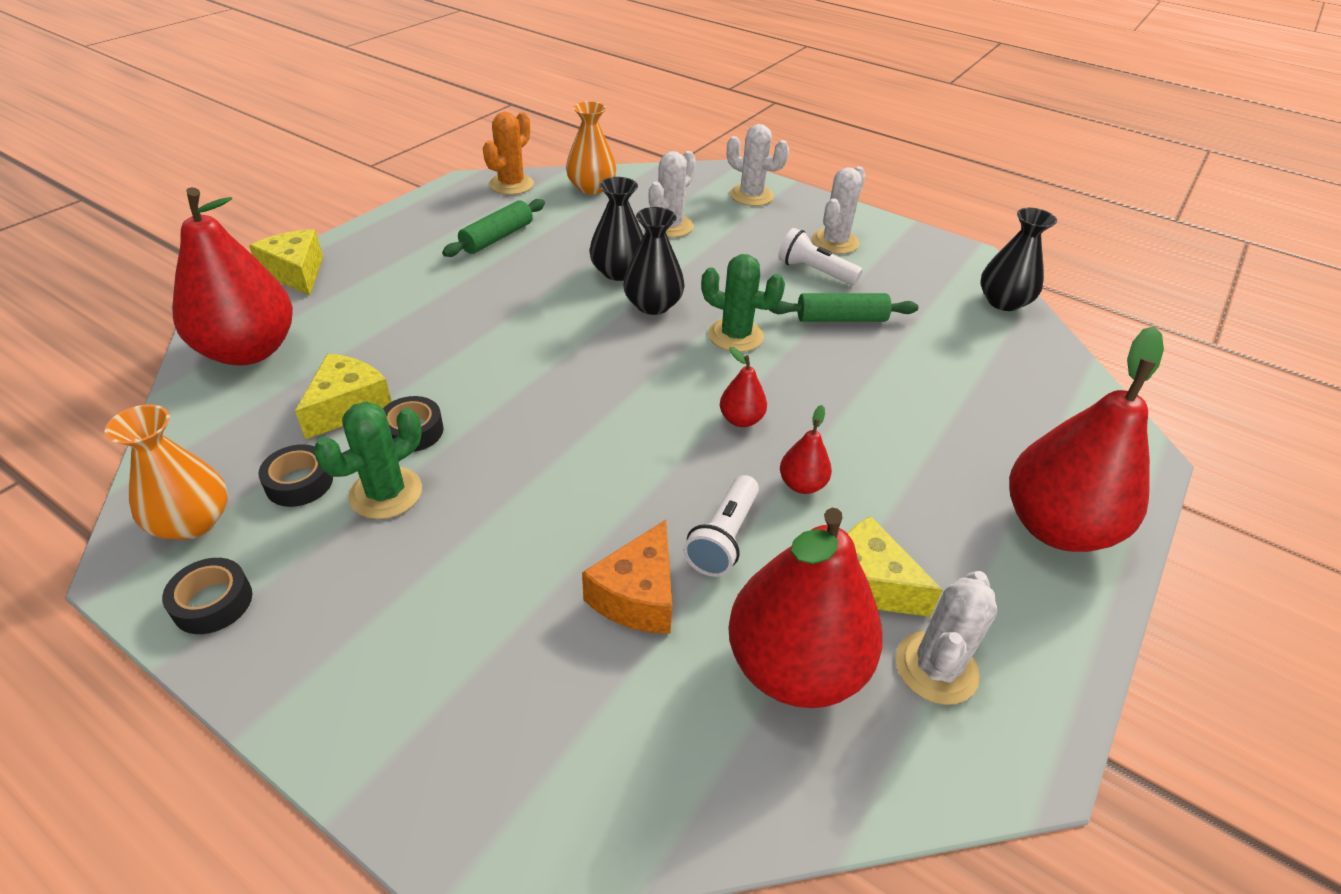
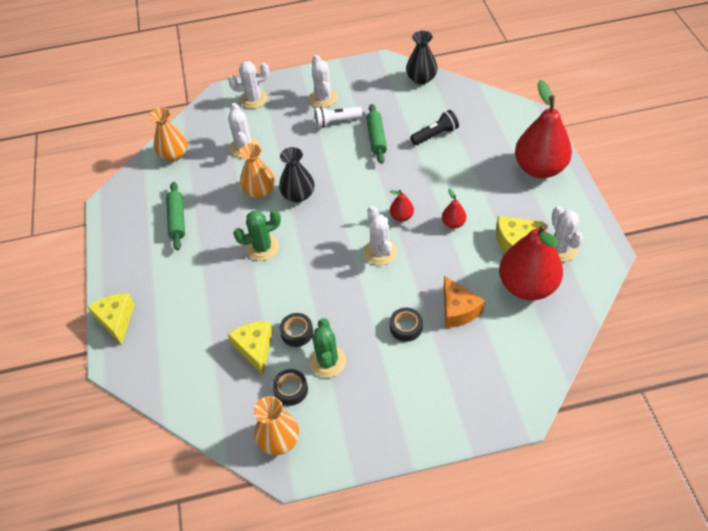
camera: 40 degrees left, 10 degrees up
(213, 602) = (336, 449): black tape -> black tape (406, 327)
(249, 351) = (168, 369): red pear -> none
(296, 273) = (116, 320): yellow cheese -> yellow cheese turned 60 degrees clockwise
(511, 184) = (132, 185): orange cactus -> none
(618, 272) = (259, 191): black vase -> orange vase
(649, 434) = (380, 252): none -> white cactus
(723, 538) = (456, 266): white flashlight -> none
(735, 336) = (350, 181): green cactus -> green cactus (263, 248)
(841, 319) = (376, 138): green rolling pin -> green rolling pin turned 45 degrees counterclockwise
(933, 370) = (435, 135): none -> black flashlight

